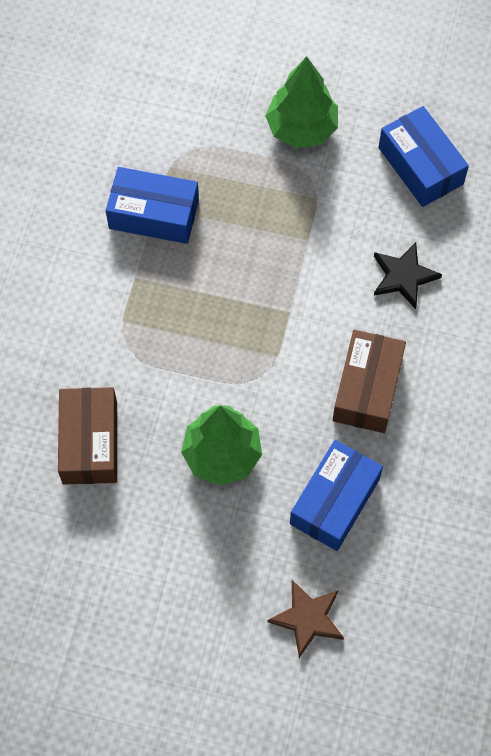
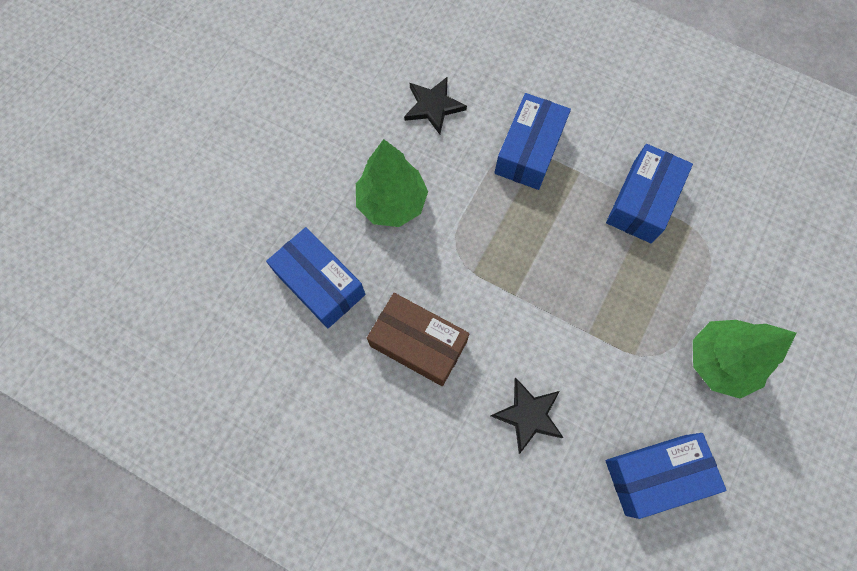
camera: 105 degrees right, 5 degrees up
(90, 442) = (433, 106): brown box -> black star
(122, 331) = (529, 150): none -> blue box
(308, 618) = (227, 234): brown star -> none

